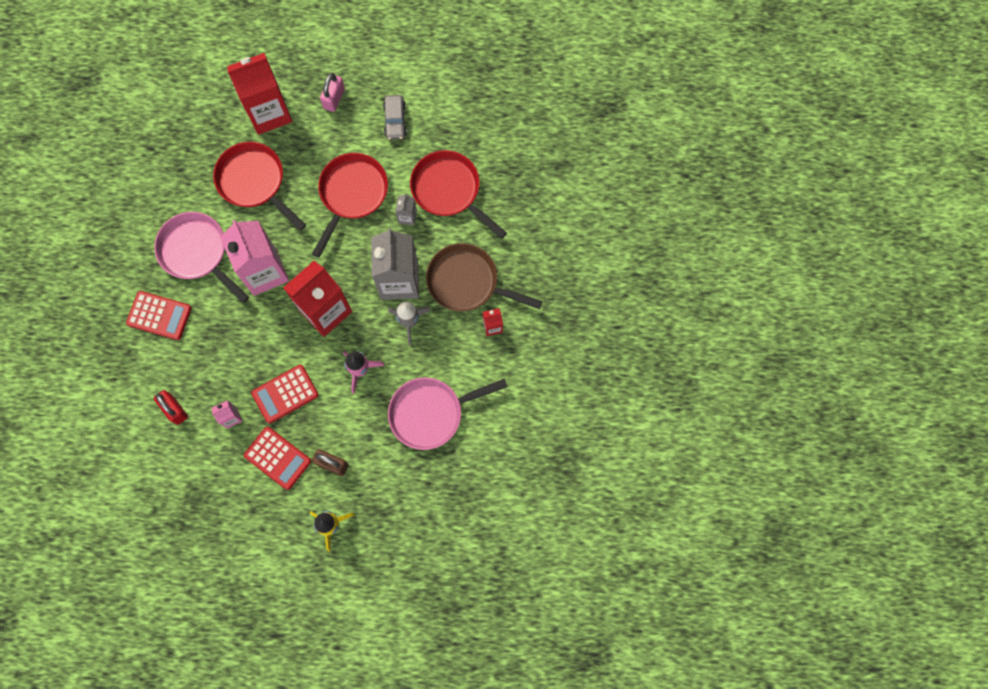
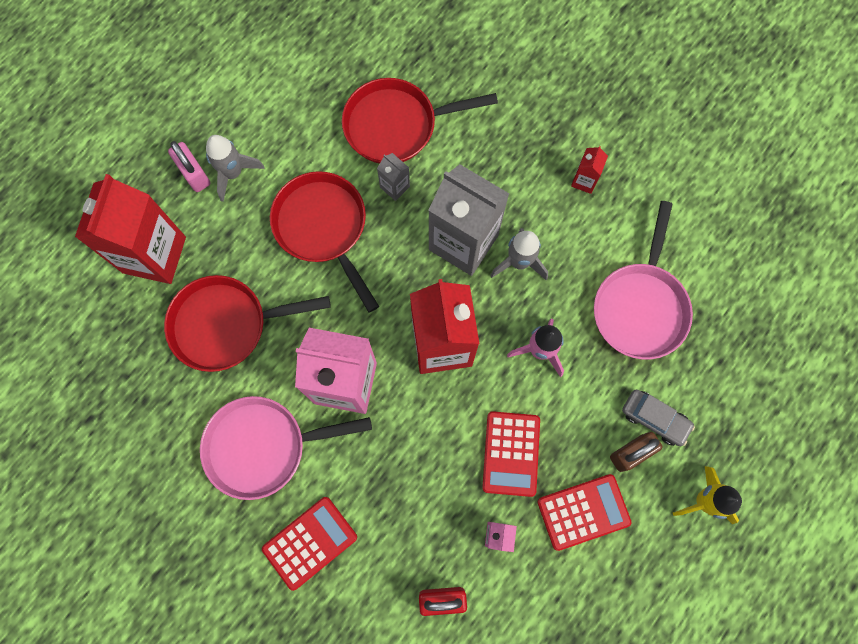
camera: 55 degrees left, 0 degrees up
(350, 119) = (233, 173): none -> grey rocket
(395, 120) = (271, 128): grey car -> grey car (655, 418)
(467, 282) = (515, 174): brown pan -> none

